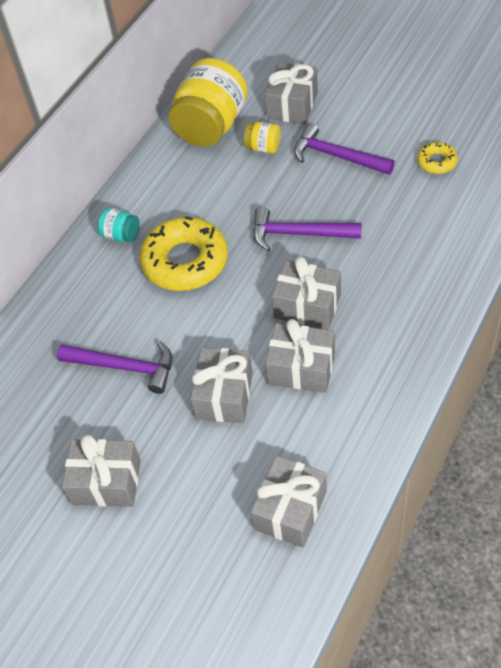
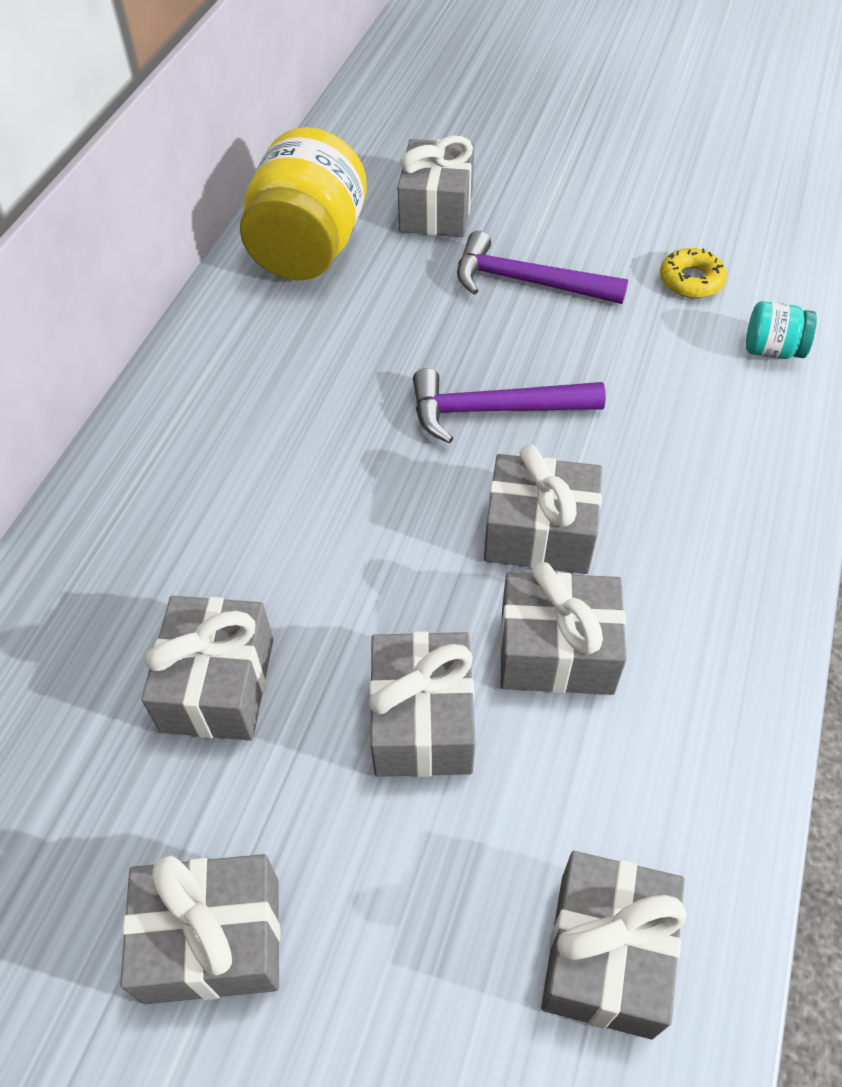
camera: 15 degrees left, 0 degrees up
(121, 235) = (178, 437): turquoise jar -> turquoise jar (772, 350)
(124, 367) = (218, 684): purple hammer -> grey gift
(185, 261) = (302, 474): yellow donut -> none
(263, 147) = (403, 276): yellow jar -> none

